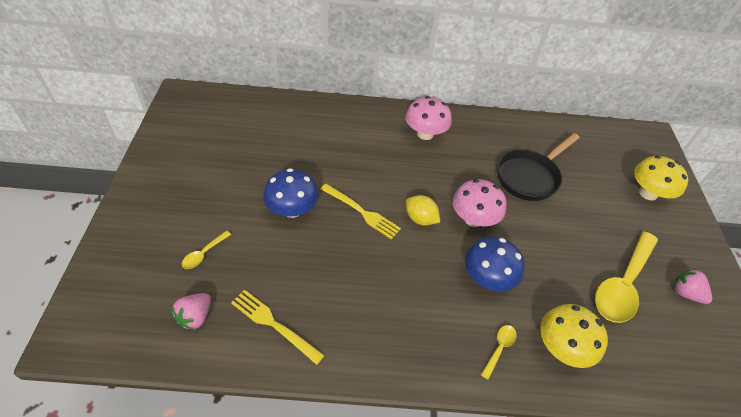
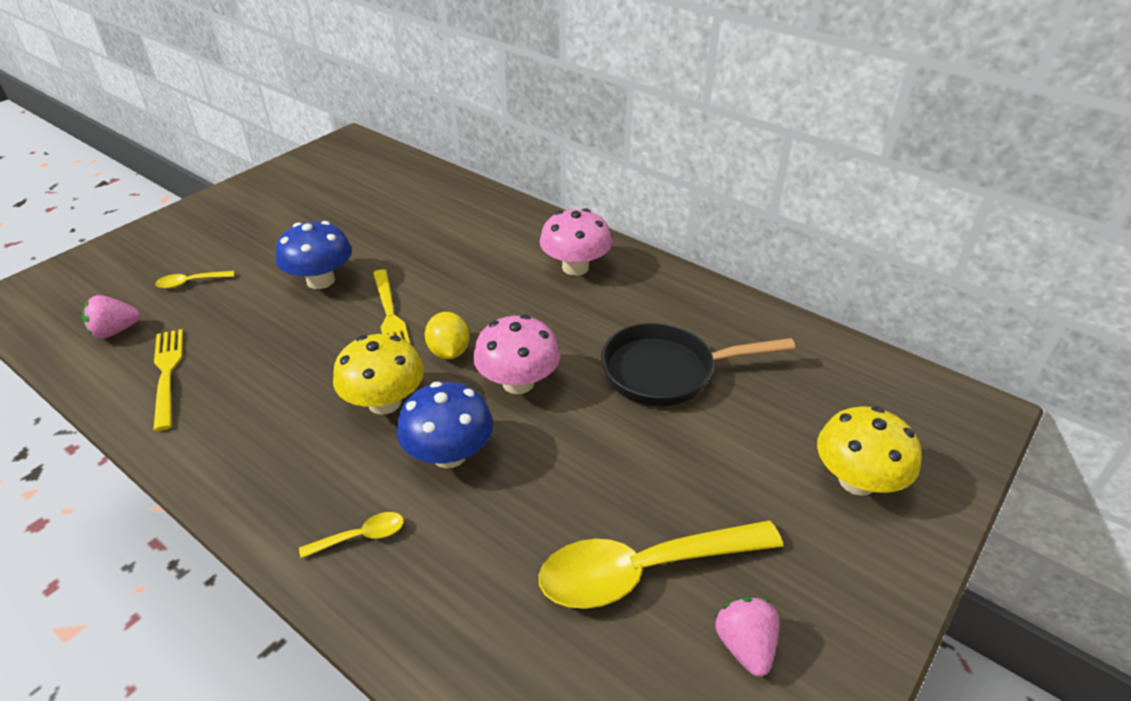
camera: 40 degrees right, 10 degrees down
(562, 347) = (444, 587): yellow mushroom -> yellow mushroom (384, 402)

